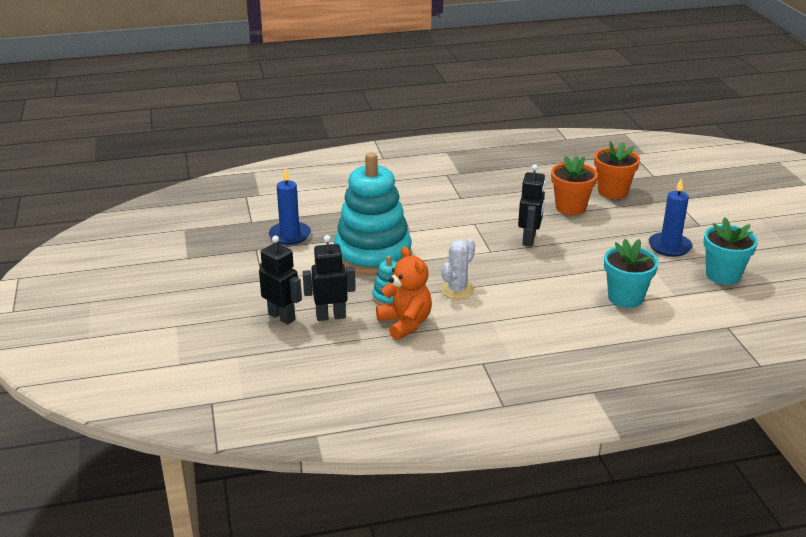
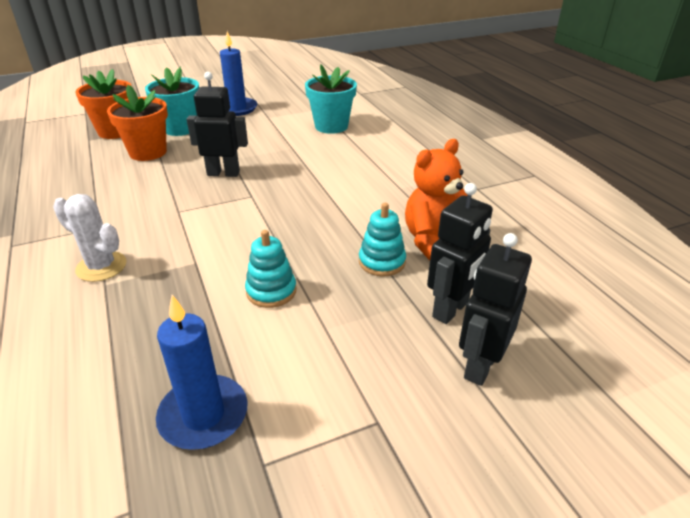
camera: 100 degrees left, 5 degrees up
(330, 316) = (451, 310): black robot -> black robot turned 120 degrees counterclockwise
(373, 255) = (271, 291): turquoise stacking toy -> turquoise stacking toy, size x0.41
(457, 290) = (346, 212): white cactus -> white cactus (101, 267)
(723, 275) = (283, 92): turquoise flower pot -> turquoise flower pot (180, 128)

